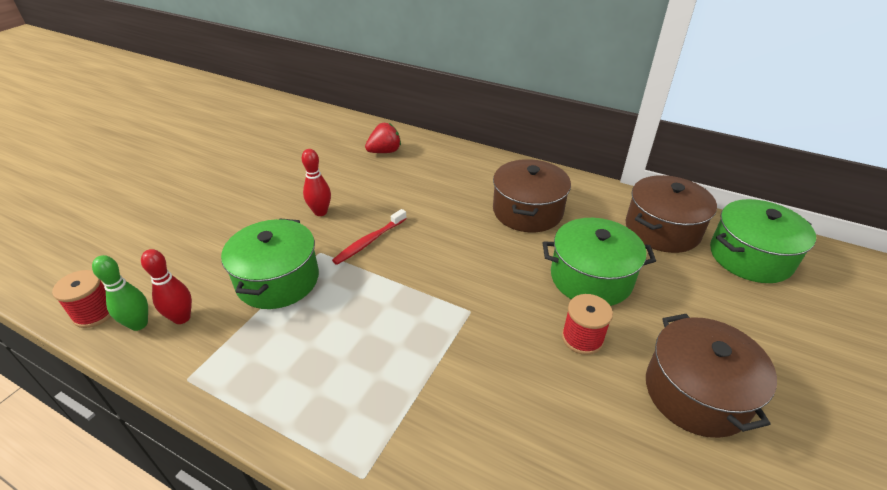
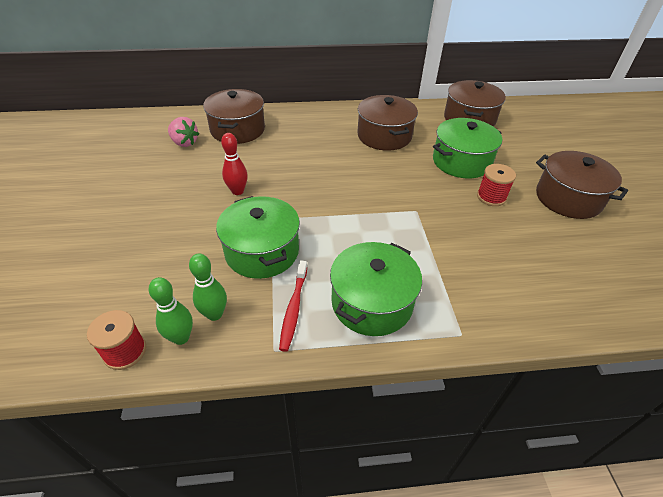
camera: 35 degrees left, 5 degrees up
(182, 318) = (214, 314): red bowling pin -> green bowling pin
(326, 148) = (184, 143): none -> pink strawberry
(369, 241) = (300, 196): red toothbrush -> red toothbrush (293, 309)
(384, 151) = (237, 130): red strawberry -> brown pot
(750, 257) = (524, 118): green pot -> green pot (372, 302)

